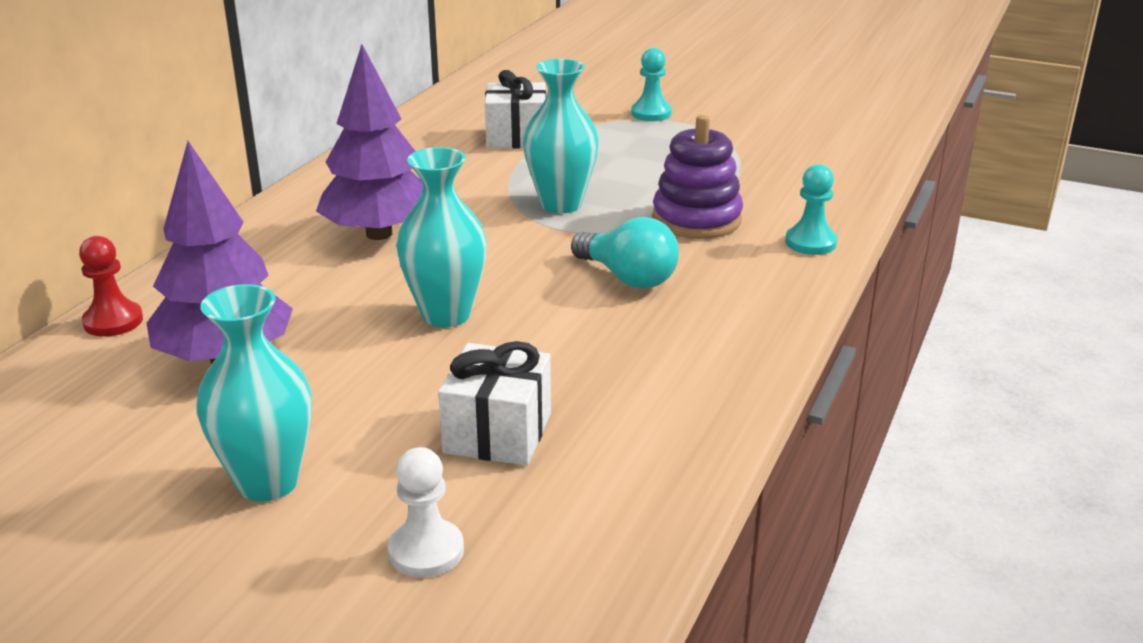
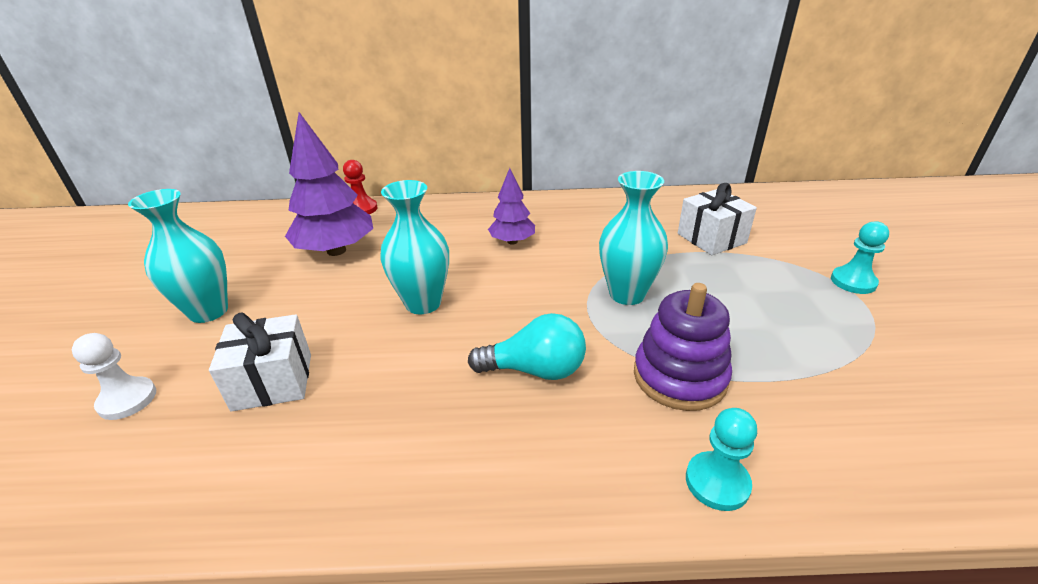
camera: 65 degrees right, 5 degrees up
(379, 234) = (512, 241): purple tree -> purple tree, size x0.58
(628, 278) = (535, 370): turquoise light bulb -> turquoise light bulb turned 105 degrees counterclockwise

